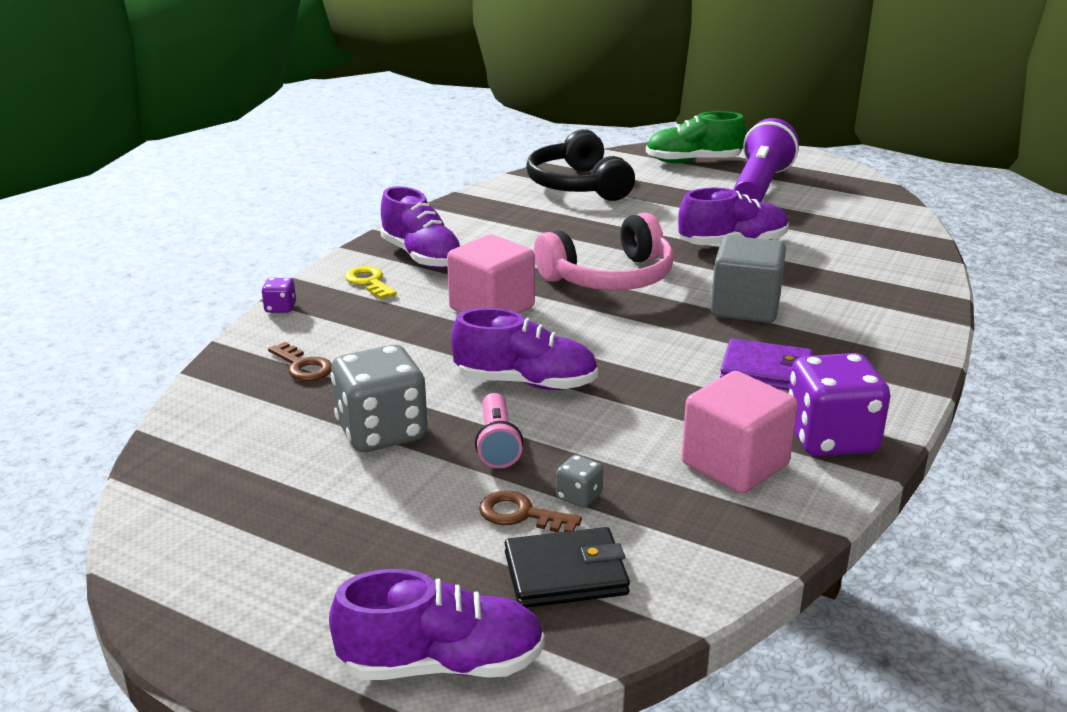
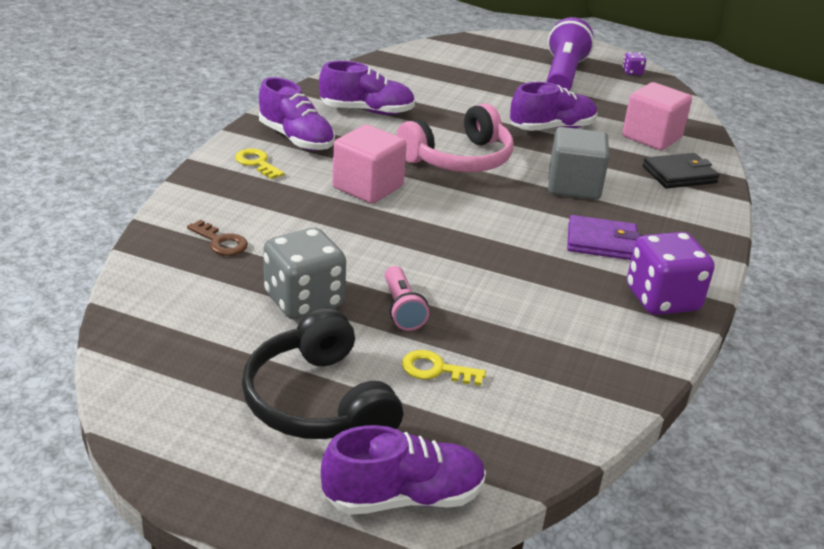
camera: 10 degrees left, 5 degrees up
(280, 308) = (186, 188): purple dice -> purple dice (632, 72)
(521, 514) = (436, 370): brown key -> yellow key
(525, 383) = (412, 255): purple shoe -> purple shoe (367, 111)
(565, 573) = (482, 418): black wallet -> black wallet (679, 174)
(578, 185) = (413, 73): black headphones -> black headphones (319, 402)
(579, 496) = (478, 353): grey dice -> none
(693, 161) = (504, 51): green shoe -> none
(735, 464) = (593, 323): pink cube -> pink cube (651, 137)

